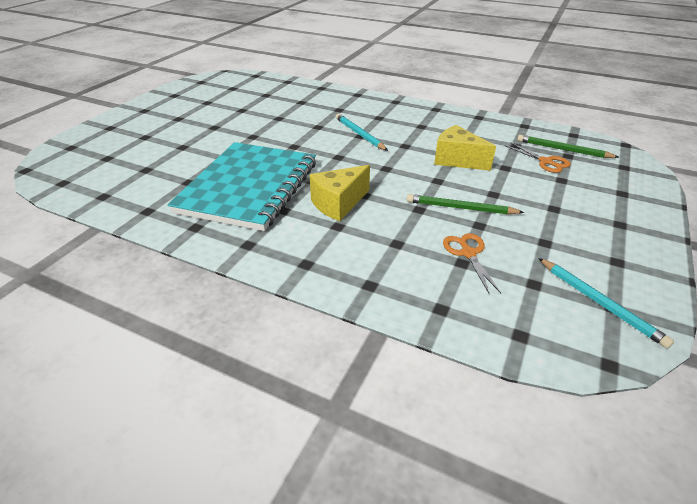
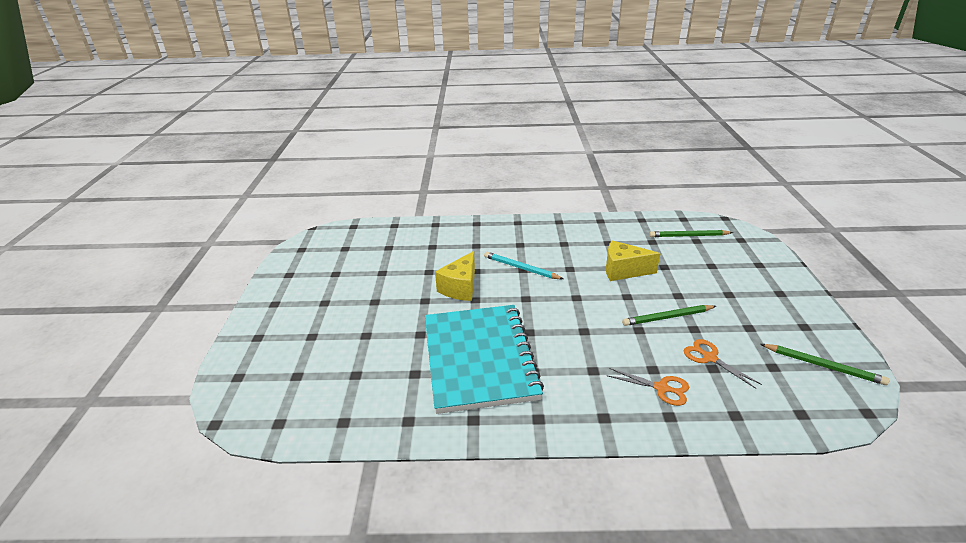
camera: 25 degrees left, 5 degrees down
(338, 204) = (573, 348): yellow cheese -> yellow cheese (460, 288)
(545, 162) = (687, 252): orange scissors -> orange scissors (661, 388)
(599, 303) = (822, 366): turquoise pencil -> green pencil

